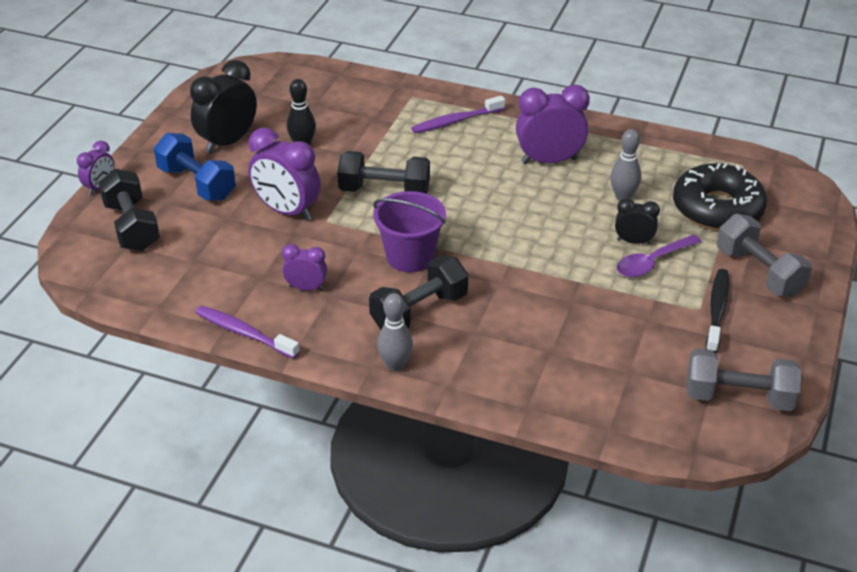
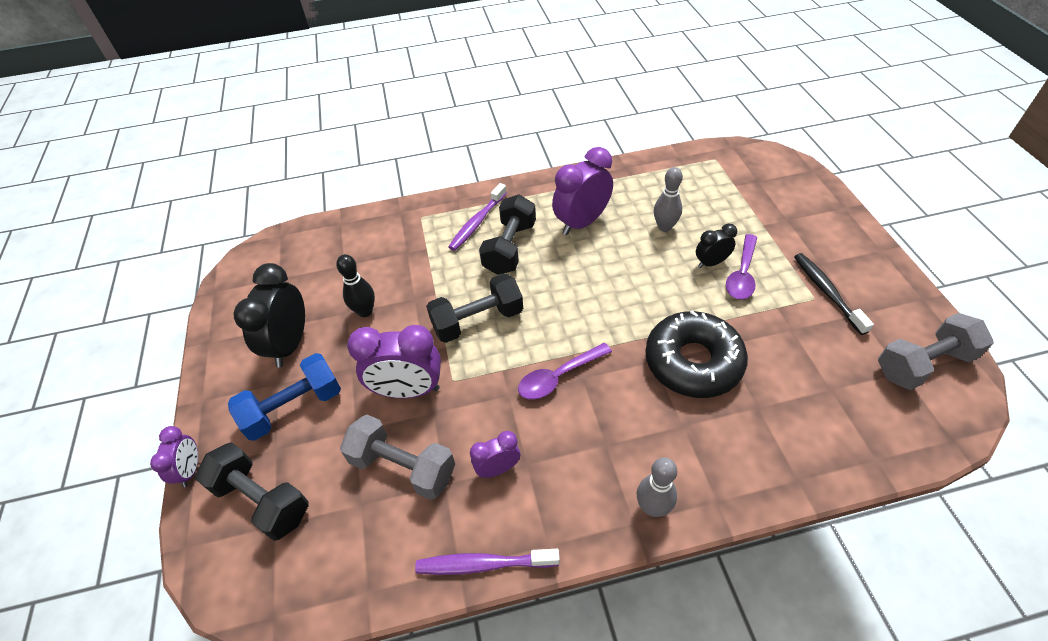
camera: 30 degrees left, 10 degrees up
(197, 183) = (294, 407): blue dumbbell -> blue dumbbell turned 45 degrees counterclockwise
(410, 256) = (558, 377): purple bucket -> purple spoon
(419, 311) = (618, 432): black dumbbell -> black dumbbell (509, 248)
(717, 208) = (736, 203): black donut -> black donut (693, 362)
(759, 272) = (817, 242): grey dumbbell -> grey dumbbell (403, 467)

